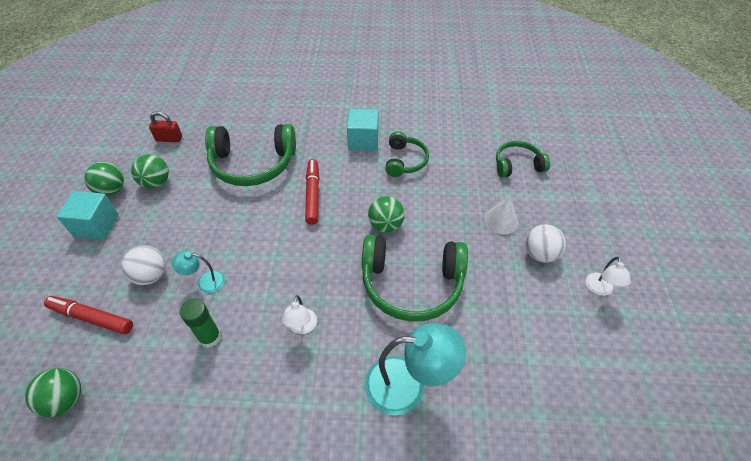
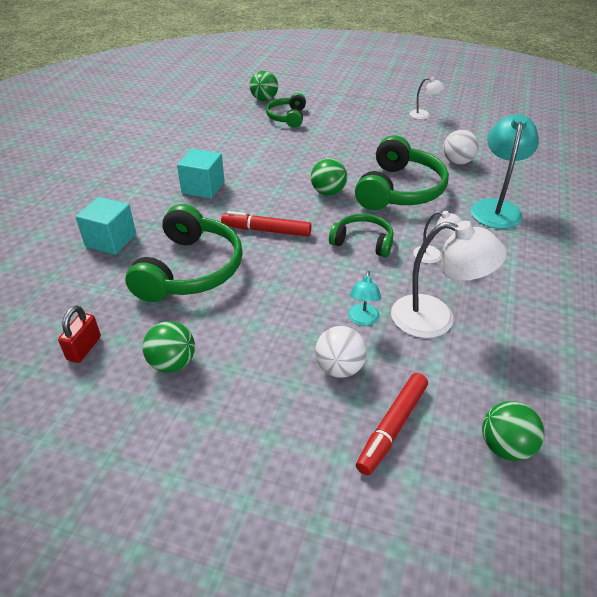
camera: 75 degrees left, 10 degrees down
(96, 226) = (227, 431): turquoise cube -> turquoise cube (111, 240)
(112, 190) = (160, 416): green ball -> green ball (264, 99)
(210, 337) = (436, 319): green glue stick -> white lamp
(405, 161) = (249, 168): green headphones -> green headphones (363, 242)
(501, 220) = (346, 137): white cone -> none
(540, 254) = (386, 129): white ball -> white ball (457, 162)

